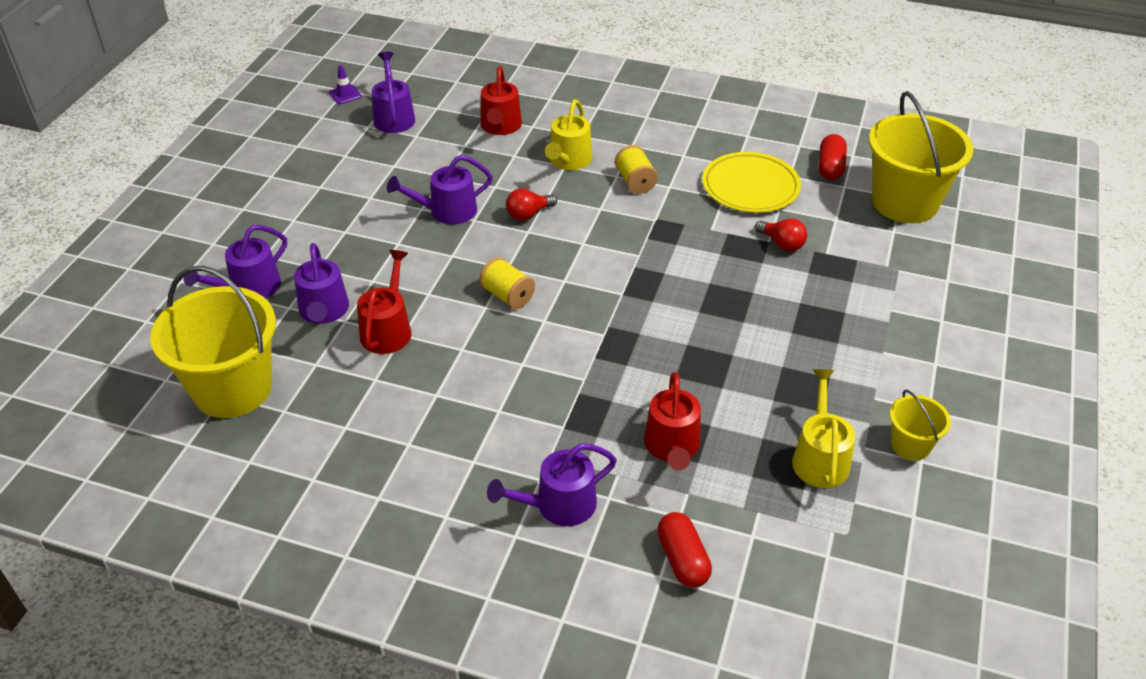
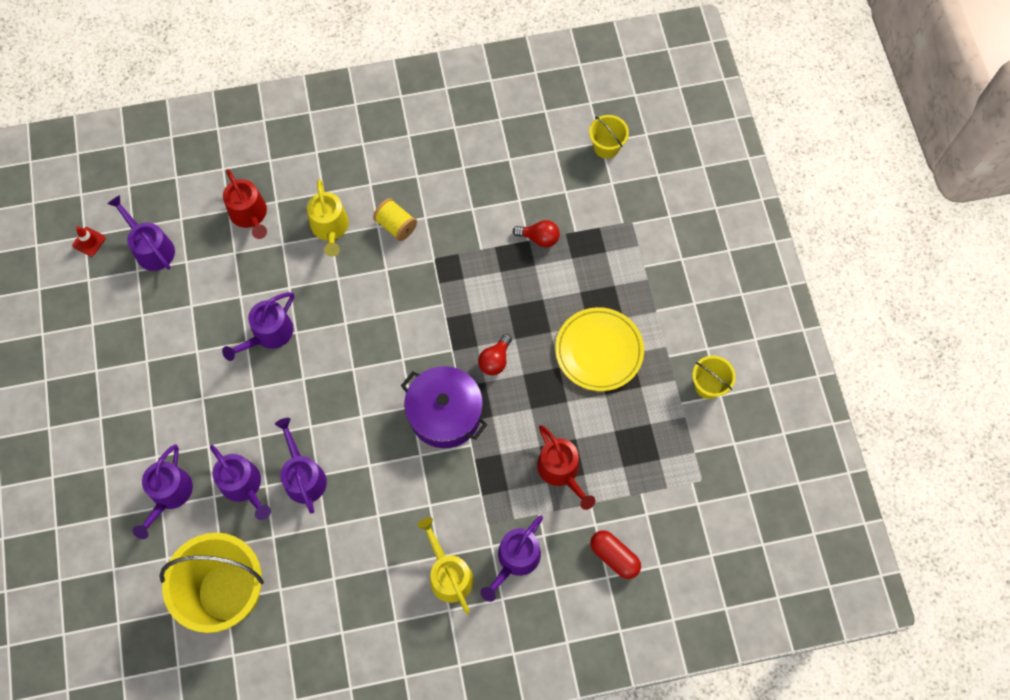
camera: 30 degrees left, 25 degrees up
(345, 94) = (89, 241): purple traffic cone -> red traffic cone
(388, 329) = (303, 476): red watering can -> purple watering can
(507, 296) = (370, 396): yellow spool -> none
(528, 214) = (334, 304): red light bulb -> red light bulb (495, 360)
(575, 341) = (445, 413): none -> purple pot
(750, 186) = (486, 186): yellow plate -> yellow plate (599, 350)
(820, 457) = (658, 427): yellow watering can -> yellow watering can (448, 574)
(830, 167) = (535, 134): red capsule -> none
(904, 202) = (606, 147): yellow bucket -> yellow bucket, size x0.48

